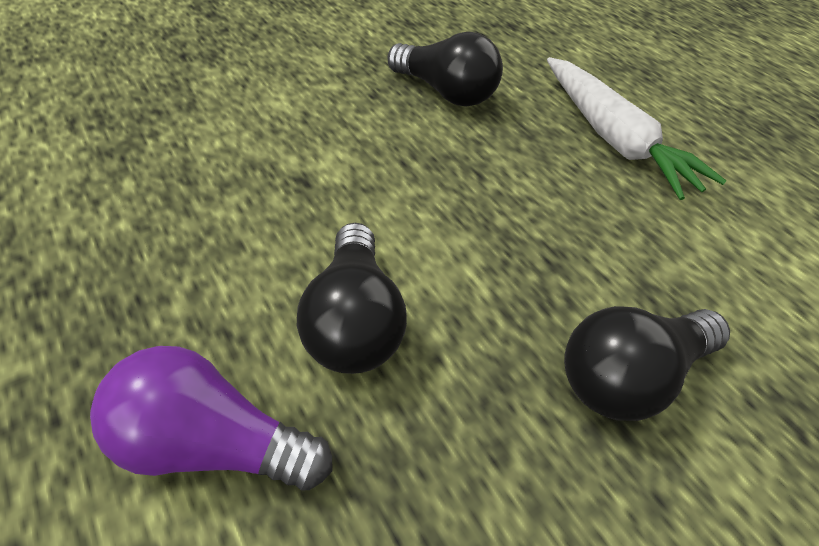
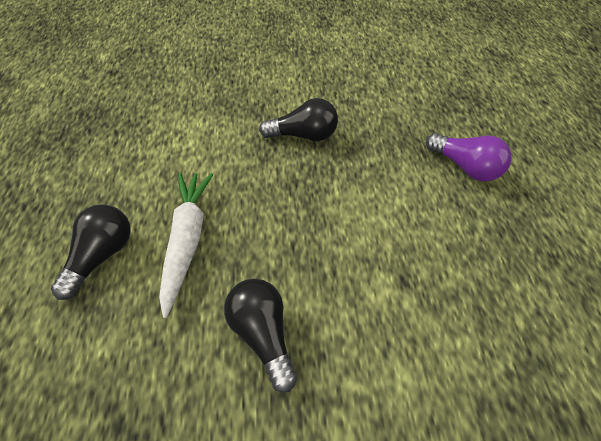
camera: 150 degrees left, 5 degrees up
(354, 321) = (400, 189): black light bulb -> black light bulb (102, 256)

